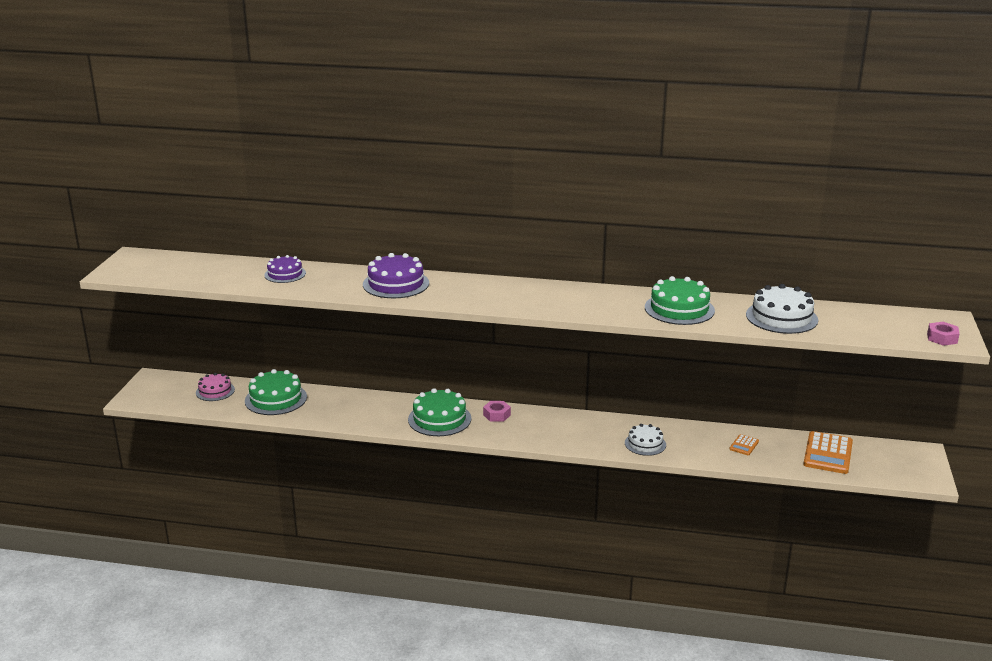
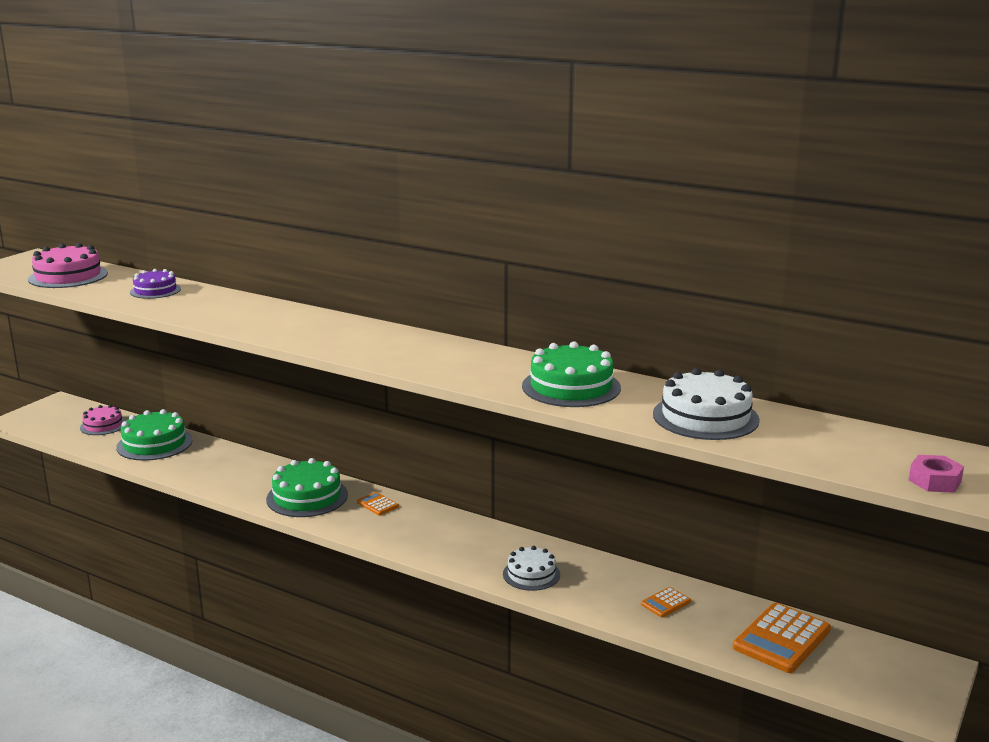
camera: 20 degrees right, 5 degrees down
(192, 271) = (68, 276): none -> pink cake
(396, 284) = (259, 314): purple cake -> none
(496, 415) = (377, 504): pink nut -> orange calculator

